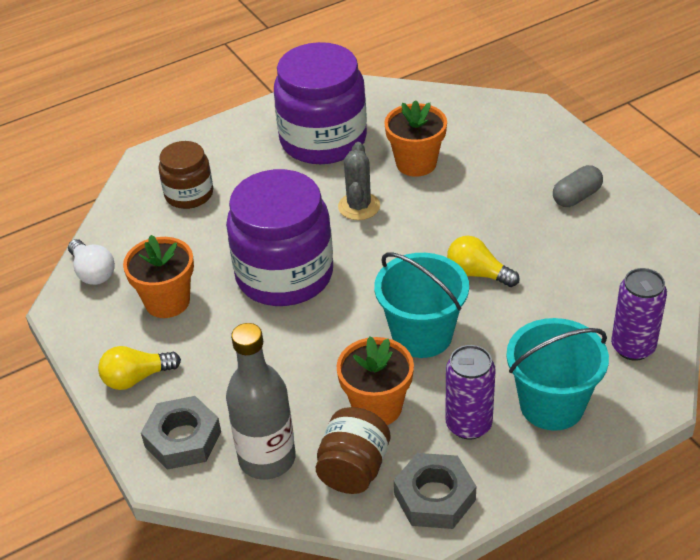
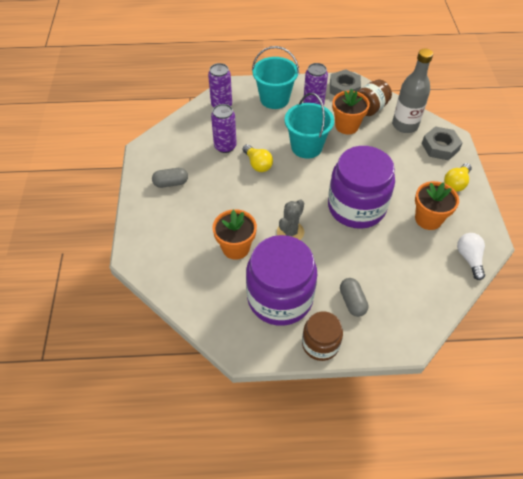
camera: 155 degrees left, 10 degrees up
(136, 378) = (456, 183): yellow light bulb -> yellow light bulb turned 120 degrees clockwise
(189, 194) = (391, 293): brown jar -> brown jar (320, 344)
(234, 168) = (352, 301): none -> grey capsule
(553, 279) = (225, 146): none -> purple can

